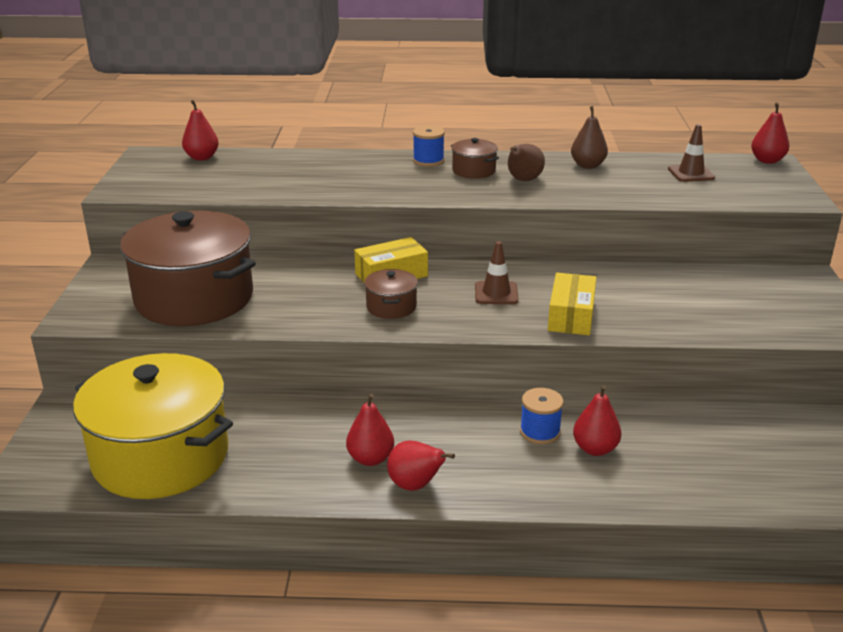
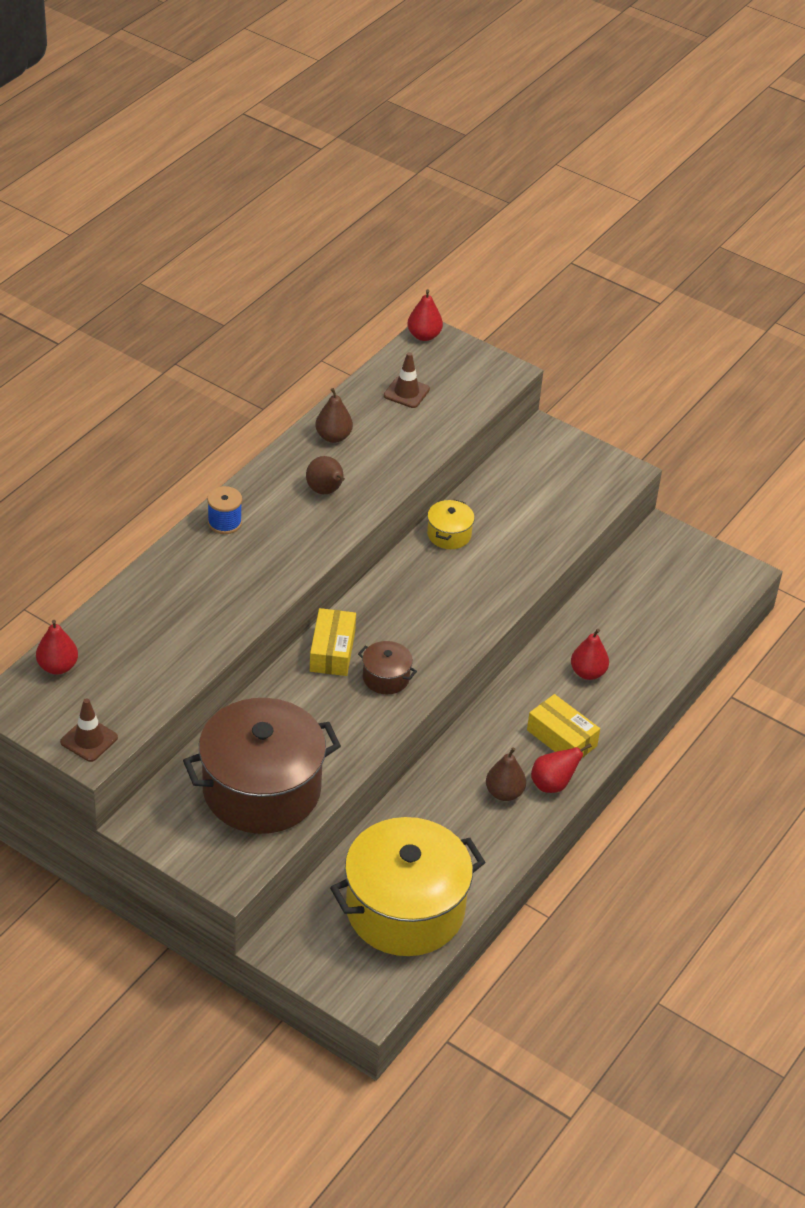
camera: 60 degrees left, 15 degrees up
(370, 459) = (504, 793): red pear -> brown pear
(474, 171) = (276, 508): brown pot -> none
(496, 293) = (418, 608): brown traffic cone -> brown traffic cone (89, 740)
(540, 432) = (547, 688): blue spool -> none
(571, 316) = (488, 588): yellow box -> yellow box (561, 738)
(605, 277) = (449, 534): none -> yellow pot

